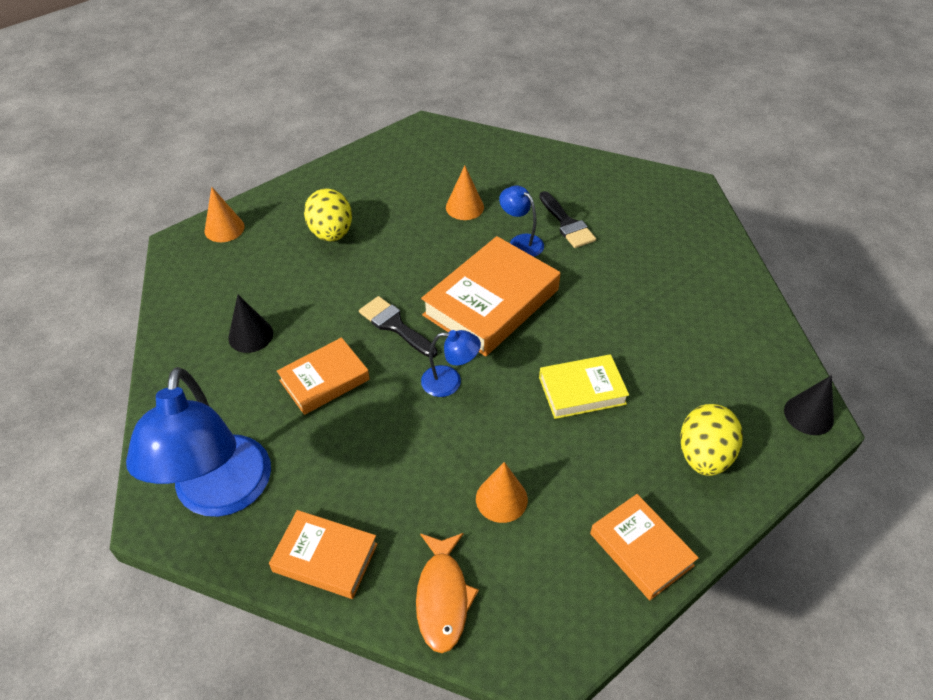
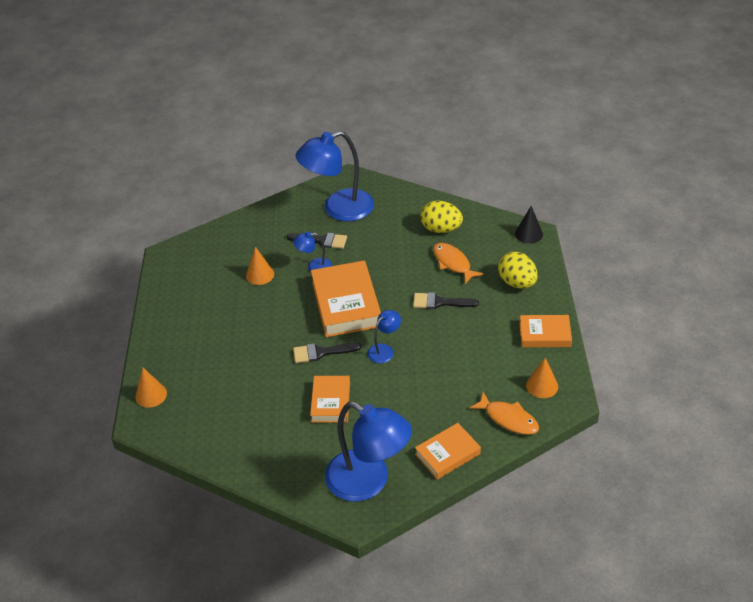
camera: 50 degrees left, 5 degrees down
(250, 335) = (262, 421): black cone -> none
(331, 233) = (214, 345): yellow egg -> yellow egg (441, 229)
(501, 499) = (474, 368): orange cone -> orange cone (542, 385)
(582, 390) = (440, 302): yellow book -> black brush
(631, 208) = (338, 209): none -> blue lamp
(663, 364) = (453, 263): none -> orange fish

